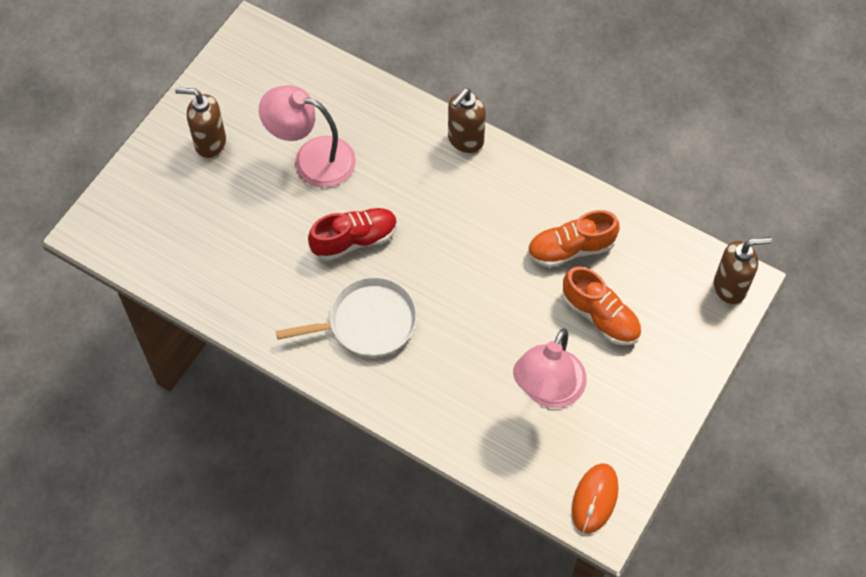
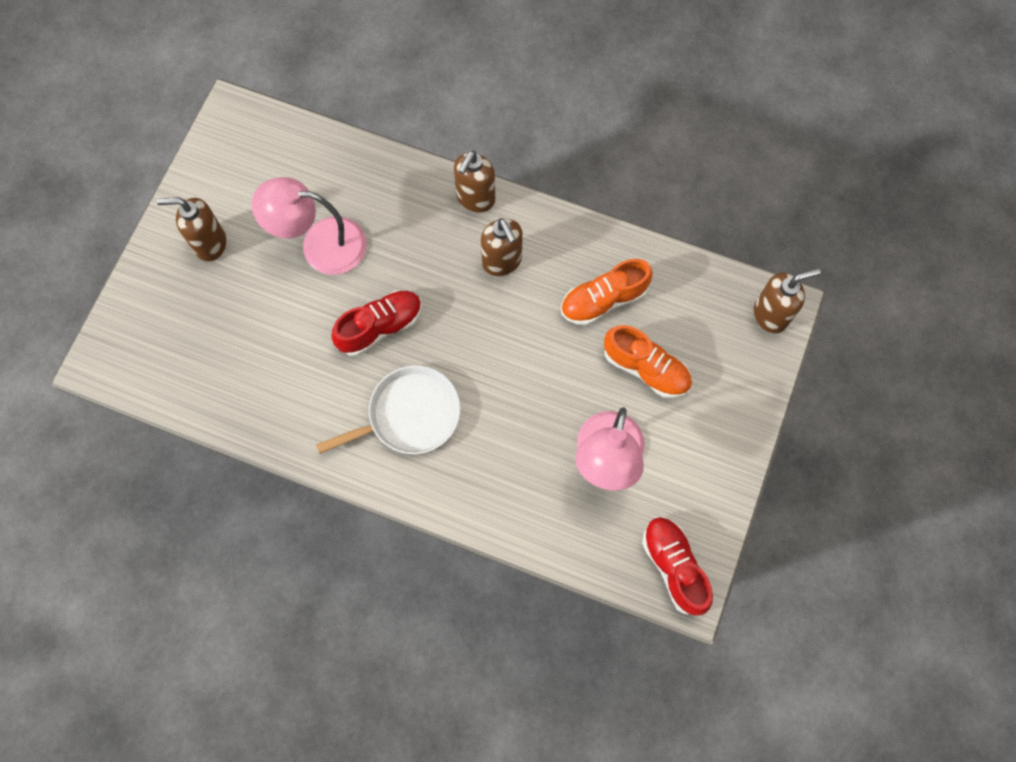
camera: 10 degrees left, 10 degrees up
(480, 200) = (502, 262): none -> brown soap dispenser
(594, 499) = (674, 567): orange mouse -> red shoe

